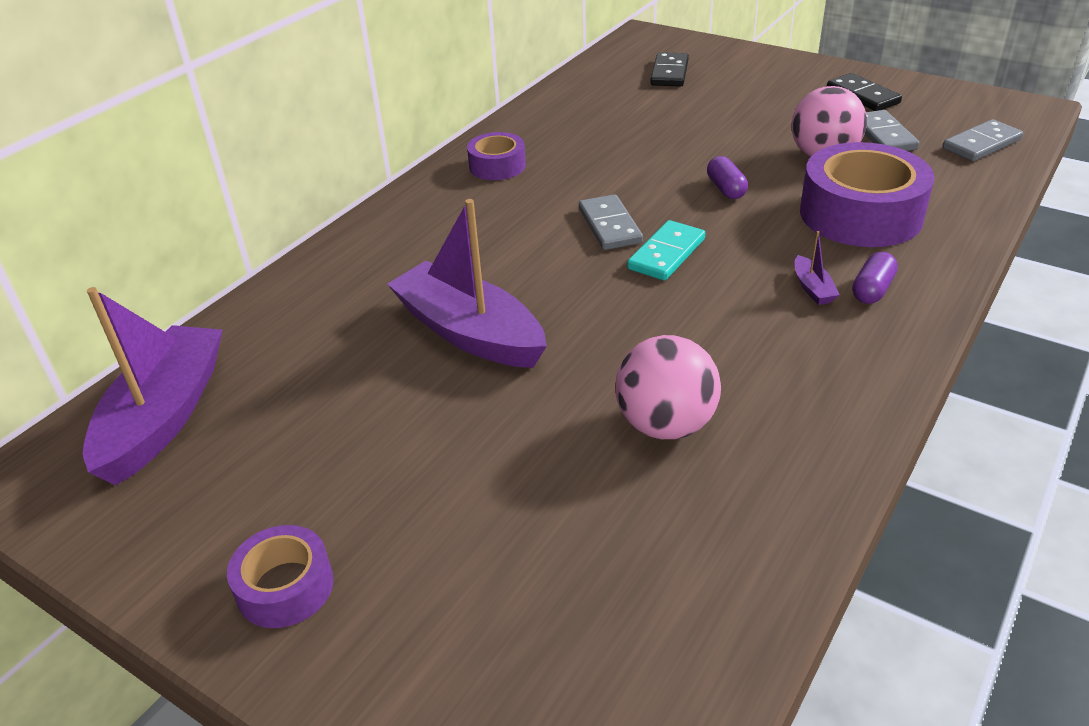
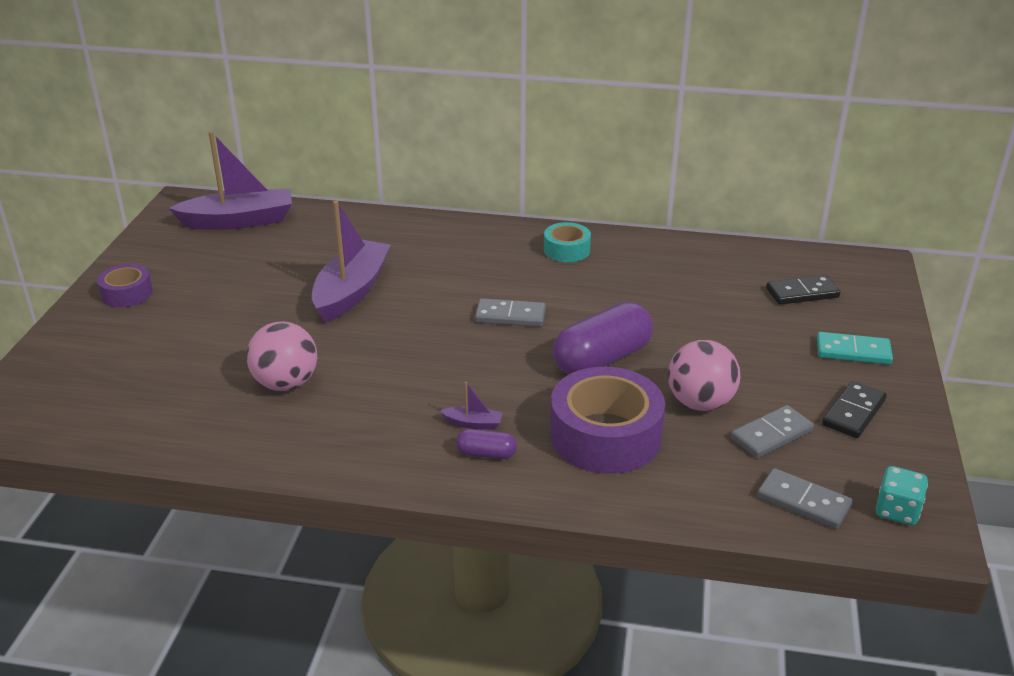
camera: 65 degrees right, 5 degrees down
(497, 166) = (566, 250): purple tape -> turquoise tape
(610, 226) = (510, 316): grey domino -> grey domino turned 45 degrees clockwise
(666, 254) = (485, 348): turquoise domino -> turquoise domino (853, 351)
(726, 189) = (602, 359): purple capsule -> purple capsule, size x2.12
(812, 288) = (473, 423): purple boat -> purple boat turned 135 degrees counterclockwise
(998, 111) = (897, 511): none -> turquoise dice

